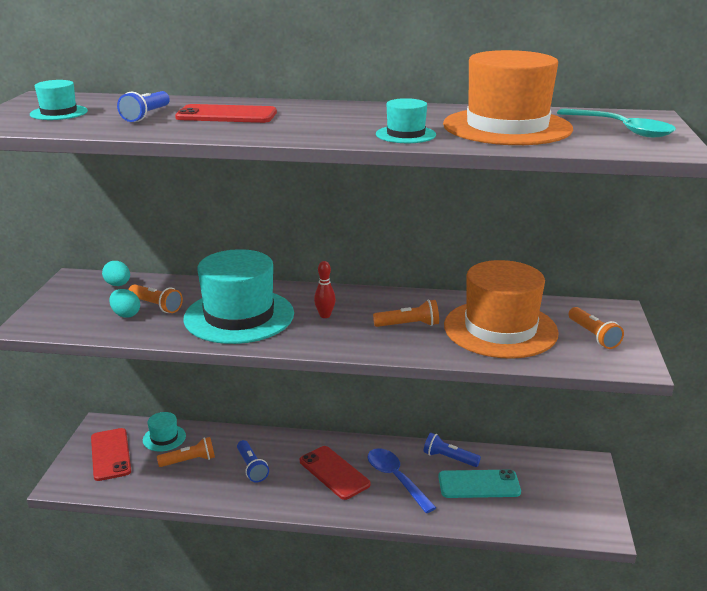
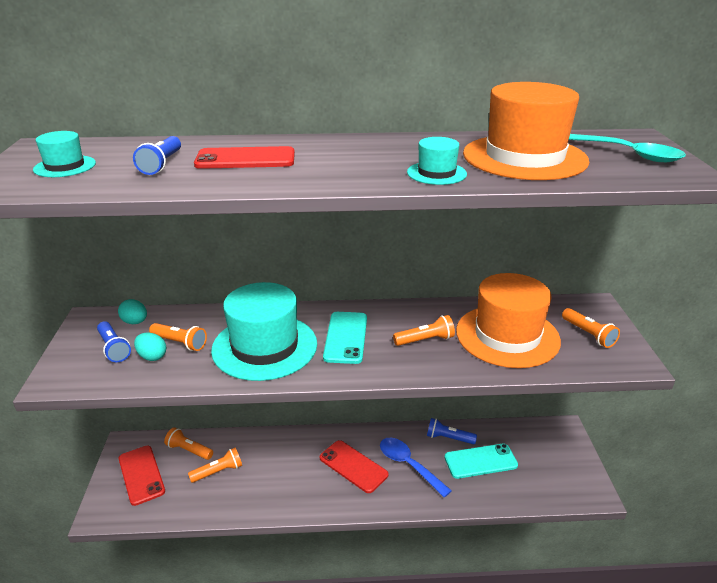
camera: 10 degrees left, 5 degrees up
(164, 438) = (189, 450): turquoise hat -> orange flashlight
(251, 467) = (277, 471): blue flashlight -> blue flashlight (113, 348)
(325, 315) = (345, 337): red bowling pin -> turquoise phone

